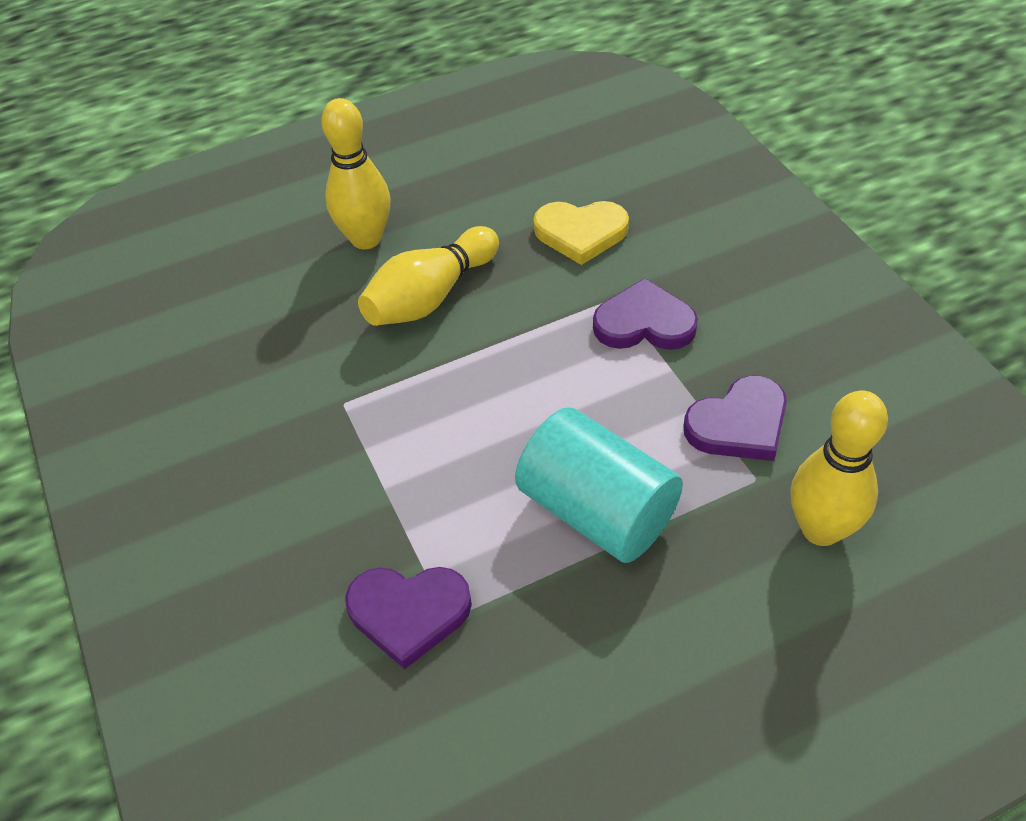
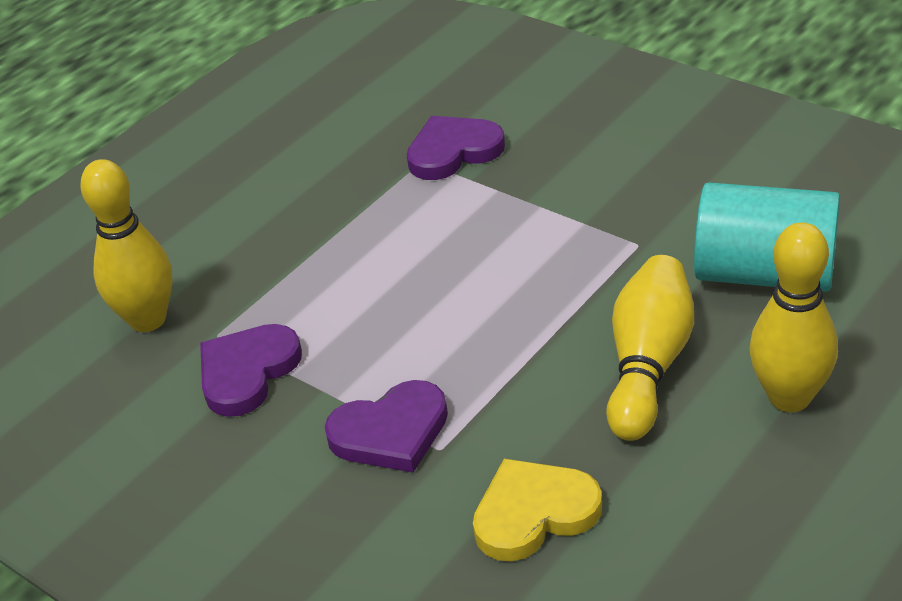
camera: 155 degrees right, 10 degrees down
(597, 511) = (347, 259): turquoise cylinder -> turquoise cylinder (764, 273)

